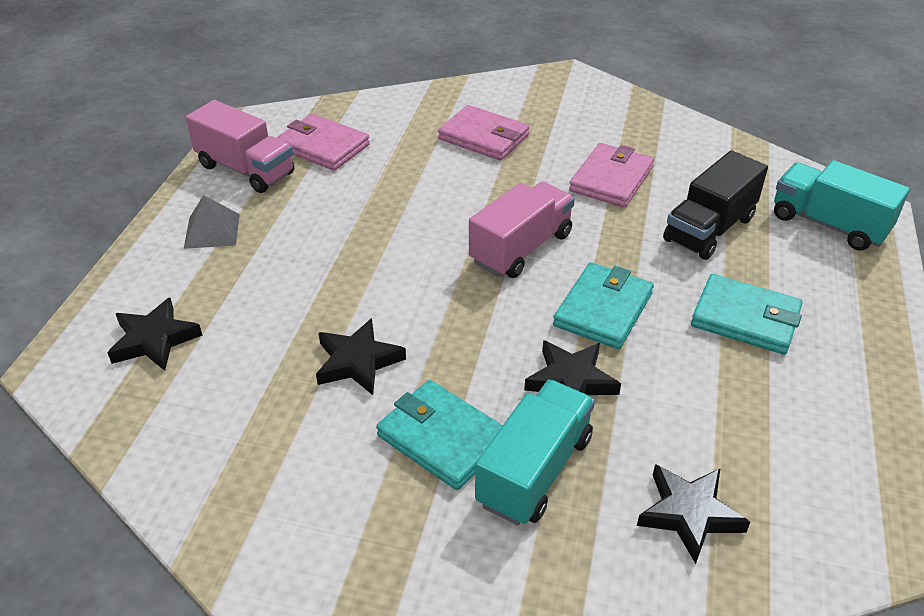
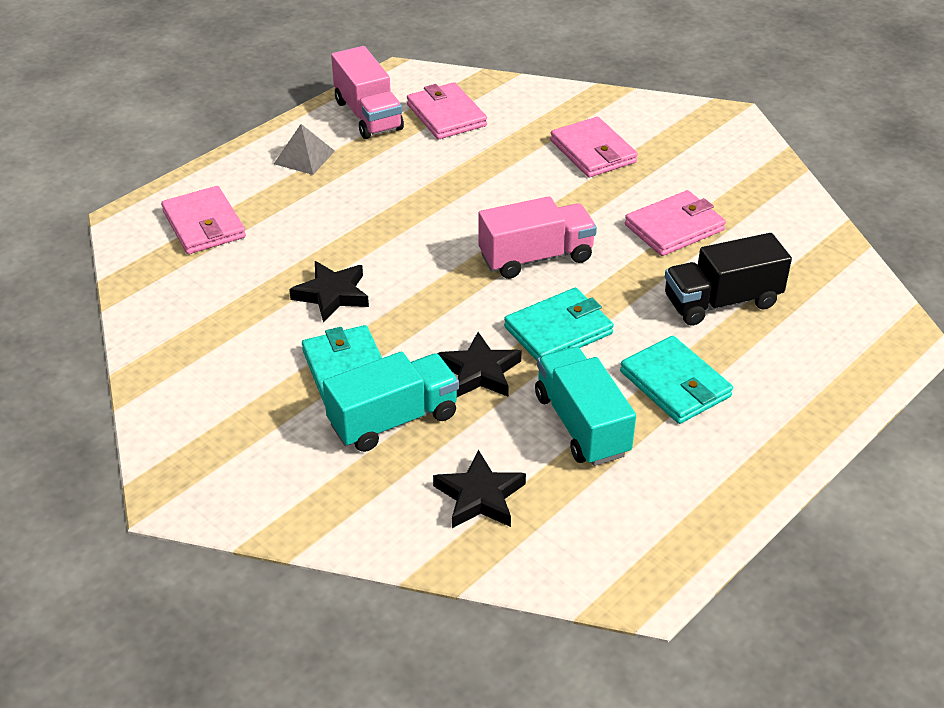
camera: 30 degrees right, 0 degrees up
(154, 340) = (204, 224): black star -> pink wallet
(828, 224) = (845, 339): turquoise truck -> turquoise truck (581, 425)

